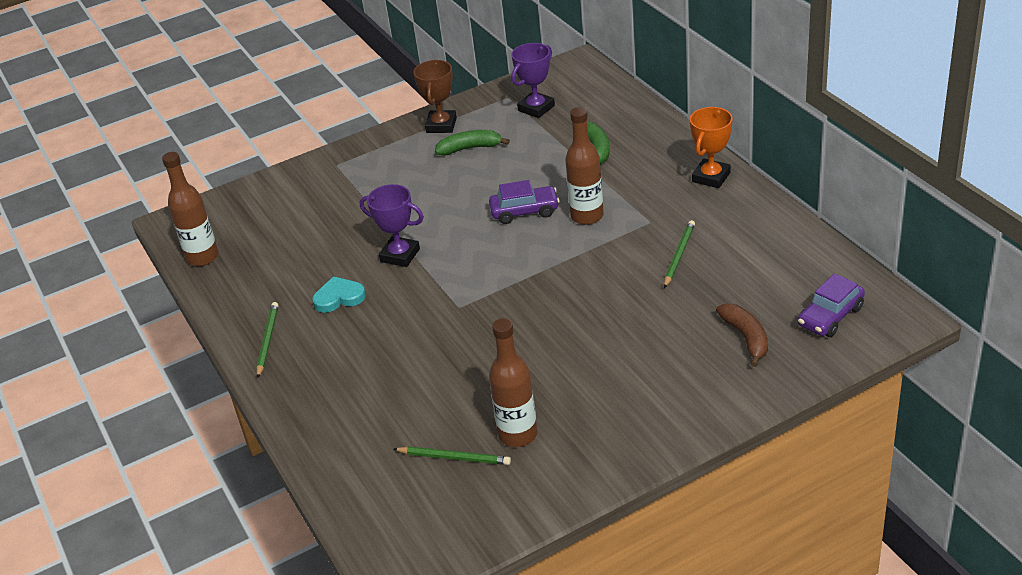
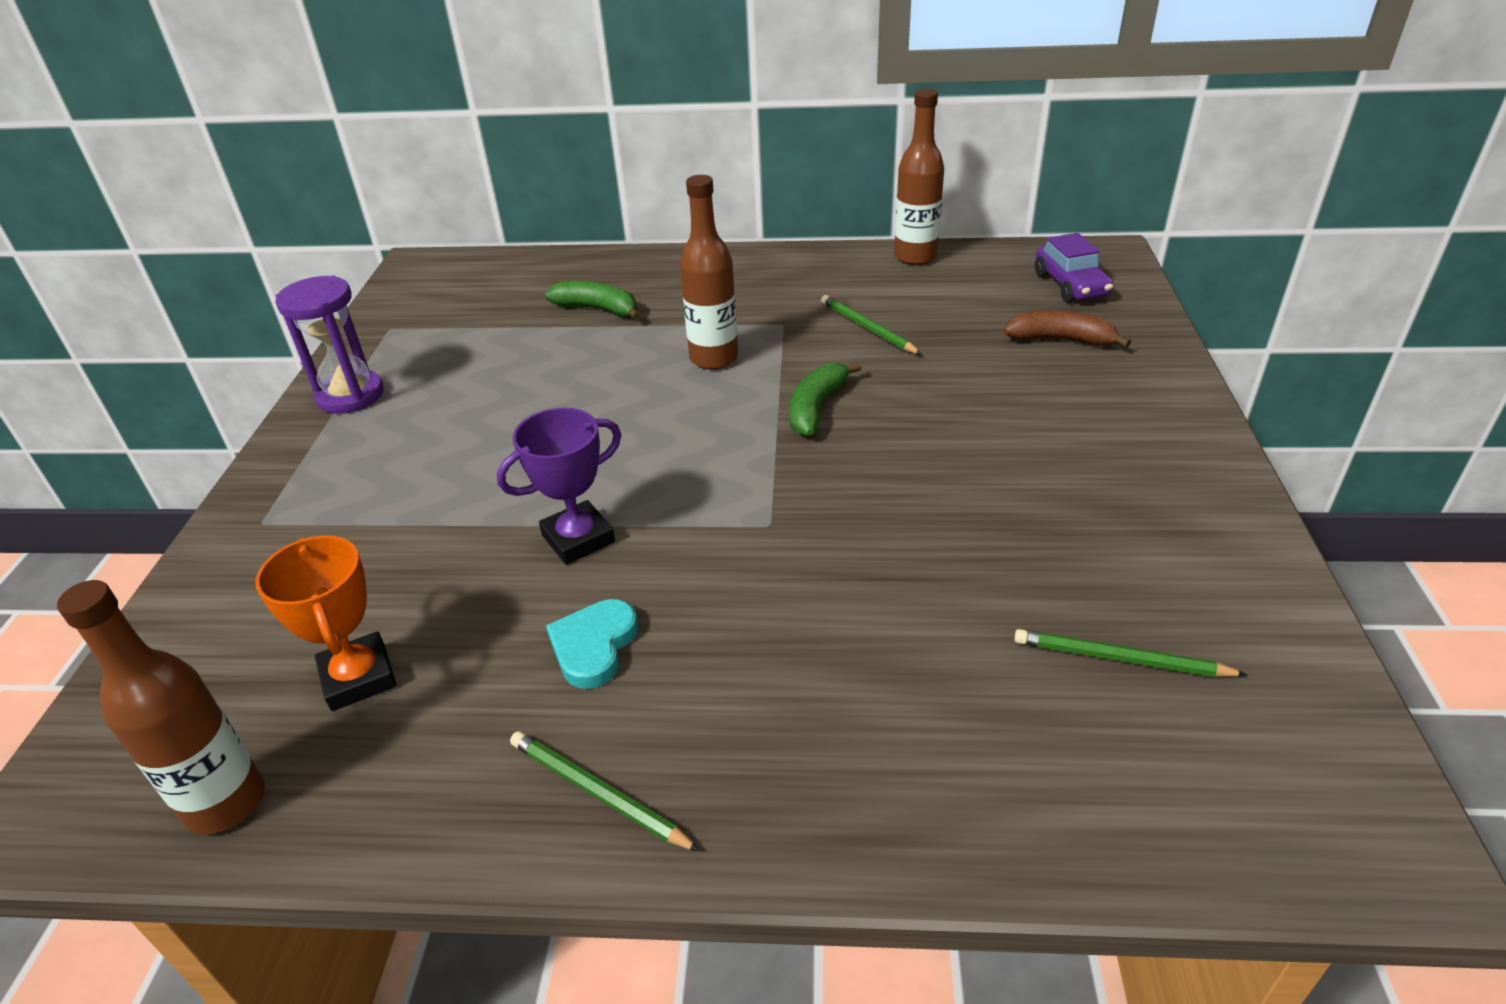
camera: 60 degrees left, 0 degrees up
(441, 125) = (350, 395): brown trophy -> purple hourglass
(454, 457) = (1120, 659): green pencil -> green pencil turned 120 degrees counterclockwise
(469, 148) = (440, 391): green banana -> green banana (816, 408)
(518, 434) = (1110, 573): brown bottle -> brown bottle (915, 257)
(525, 211) = (639, 397): purple car -> none
(536, 108) = (449, 318): purple trophy -> none
(711, 177) = (756, 265): orange trophy -> orange trophy (358, 677)

